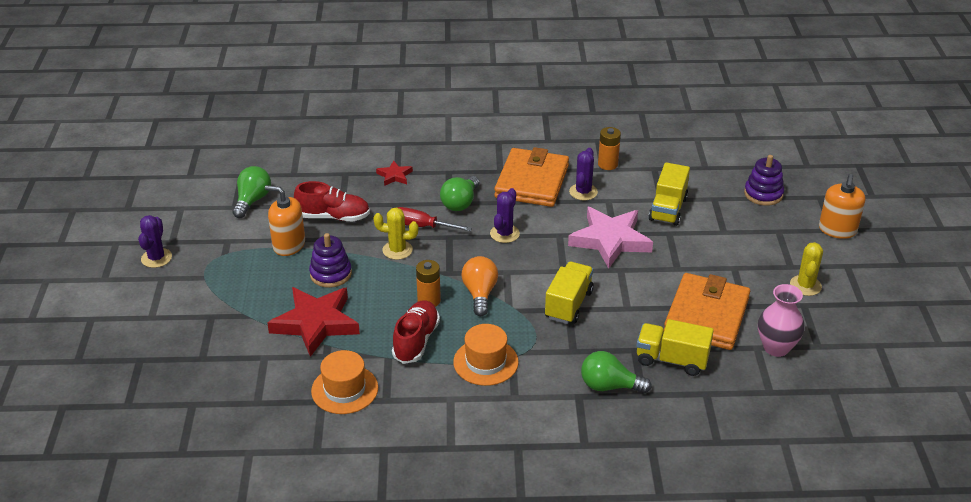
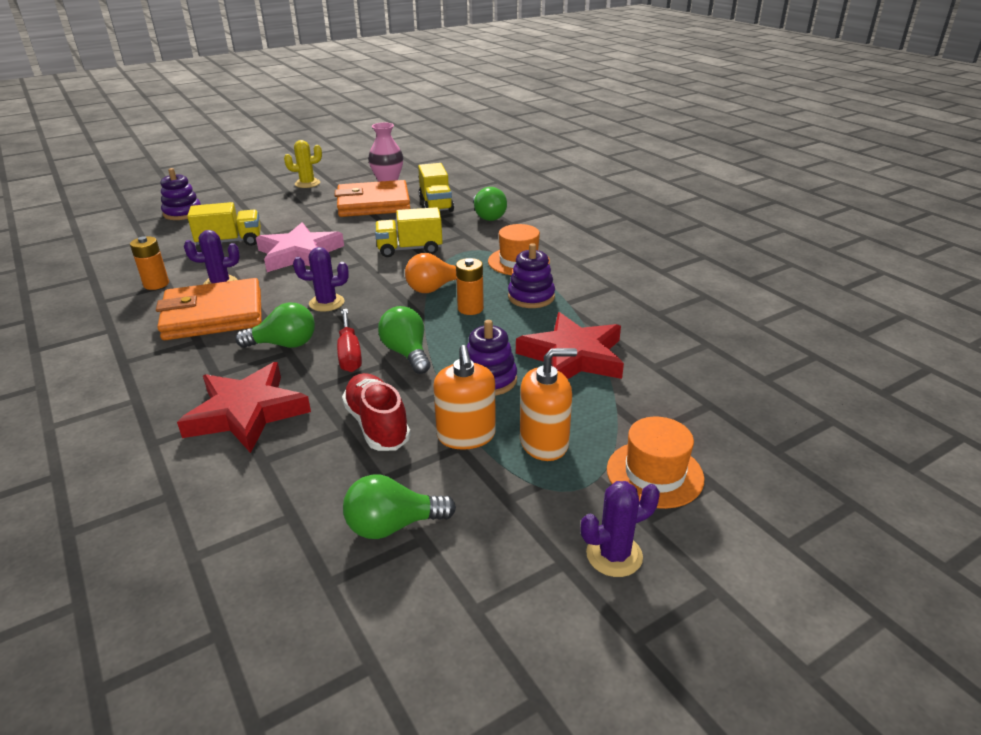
camera: 120 degrees left, 5 degrees down
(344, 389) = (630, 308): orange hat -> orange hat (654, 474)
(394, 176) = (247, 413): red star -> red star, size x2.13
(397, 250) = (407, 353): yellow cactus -> green light bulb
(416, 341) = (531, 297): red shoe -> purple stacking toy
(837, 230) = (224, 184): orange soap dispenser -> orange soap dispenser (544, 443)

